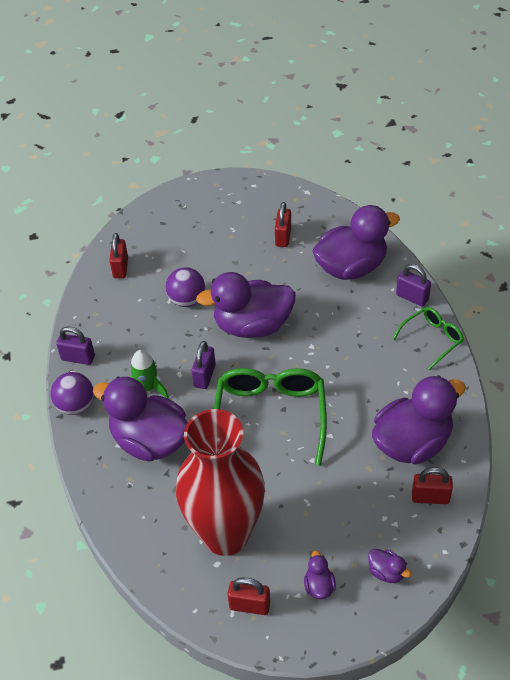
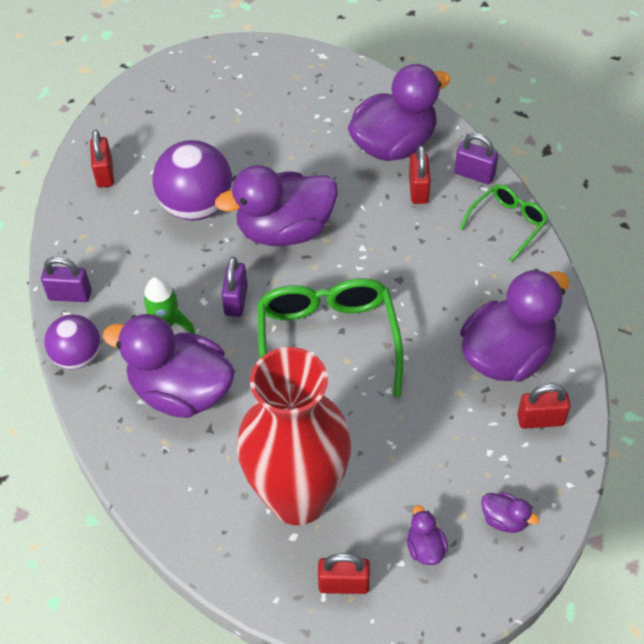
camera: 10 degrees left, 5 degrees up
(187, 300) = (196, 206): purple ball -> purple ball, size x1.57
(283, 237) = (303, 115): red padlock -> red padlock (418, 190)

